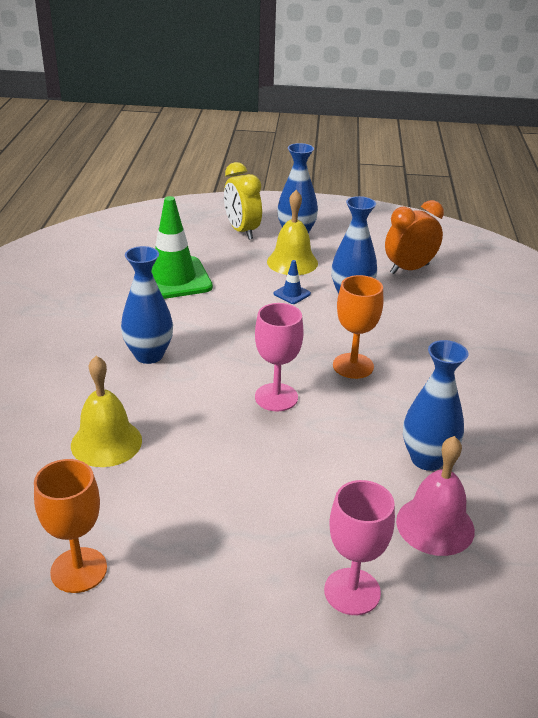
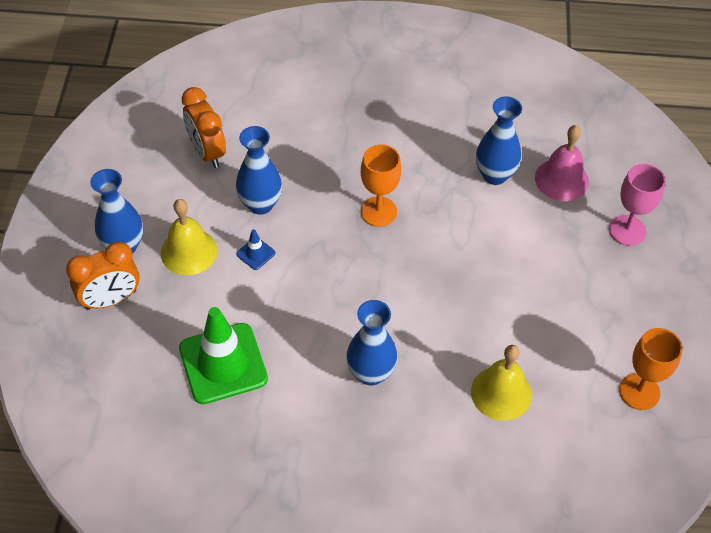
camera: 90 degrees left, 20 degrees up
(242, 231) = (111, 300): yellow clock -> orange clock
(276, 397) = (428, 269): pink goblet -> none

